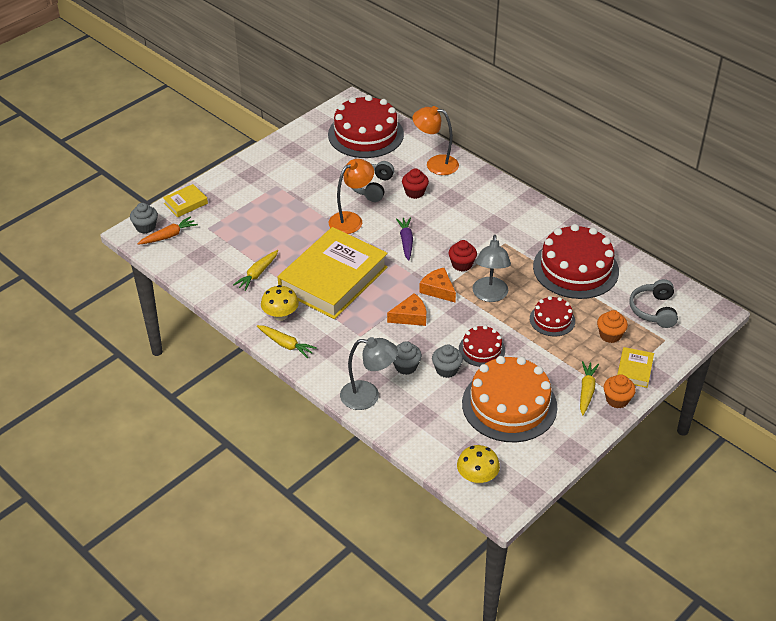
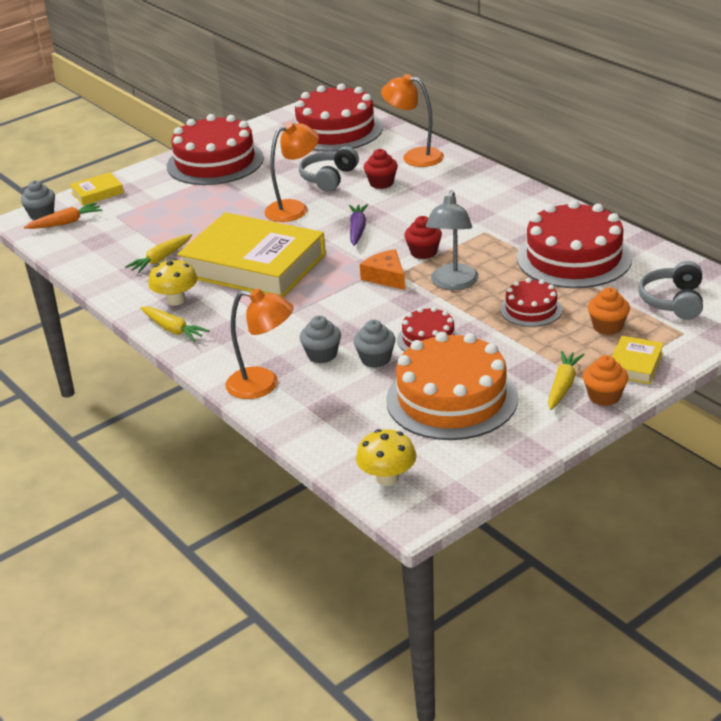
camera: 10 degrees right, 10 degrees down
(275, 169) = (215, 162): none -> red cake
(333, 279) = (254, 265): yellow book -> yellow book turned 75 degrees clockwise
(368, 396) = (263, 385): grey lamp -> orange lamp
(410, 316) = (342, 303): orange cheese -> none

